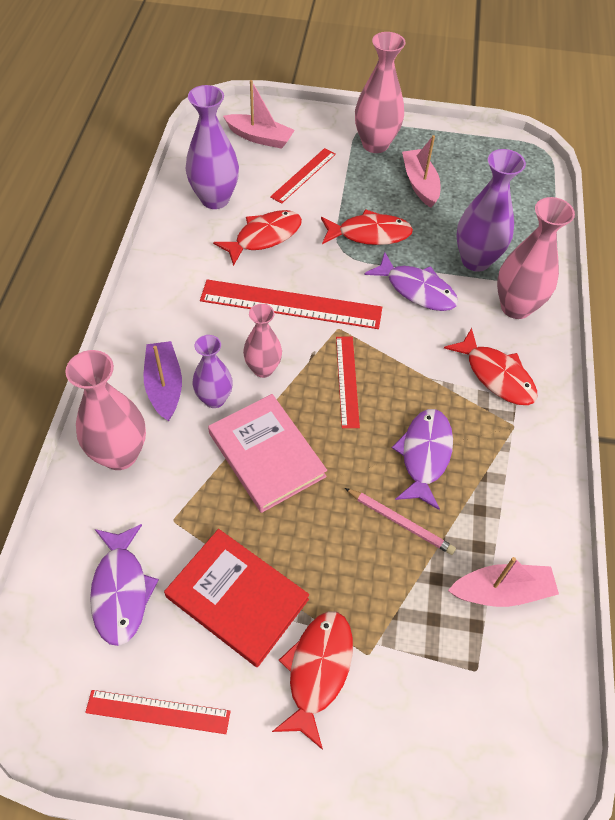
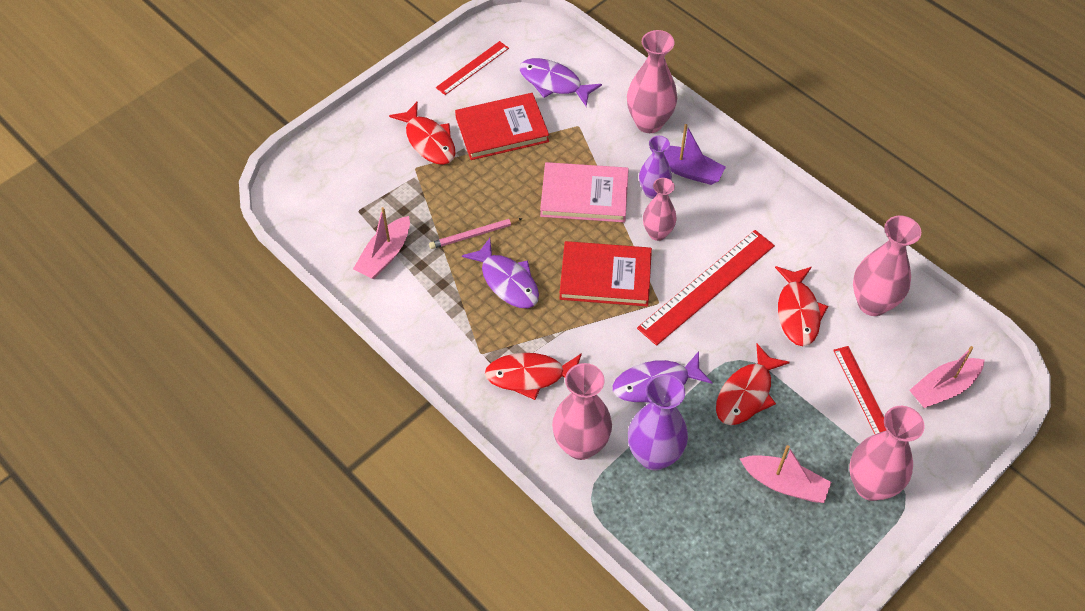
camera: 130 degrees right, 0 degrees up
(215, 199) = (872, 303): purple vase -> pink vase
(347, 381) = (605, 276): red ruler -> red book

